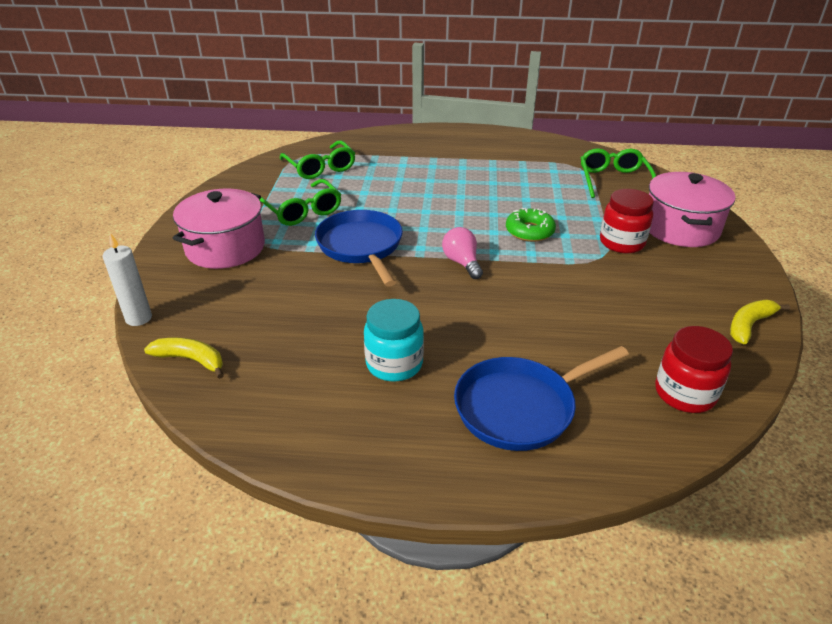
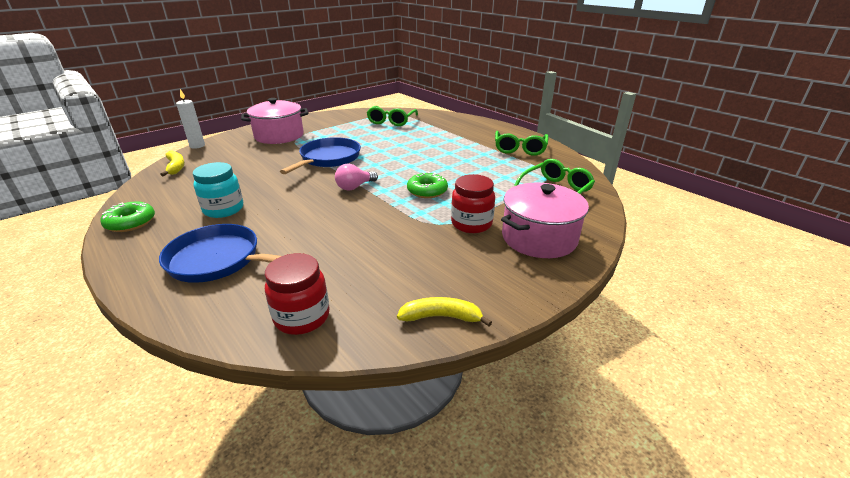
camera: 45 degrees right, 5 degrees down
(302, 211) = (340, 134): green glasses -> green glasses (520, 149)
(327, 448) = (130, 222): none -> green donut
(462, 263) = (354, 187): pink light bulb -> pink light bulb turned 150 degrees counterclockwise

